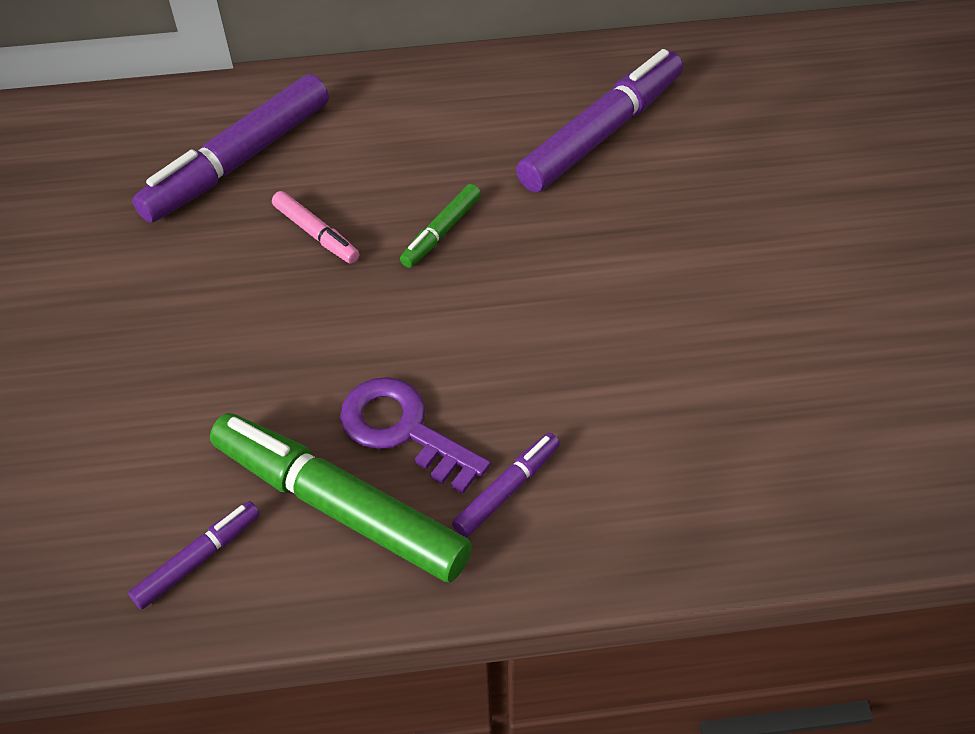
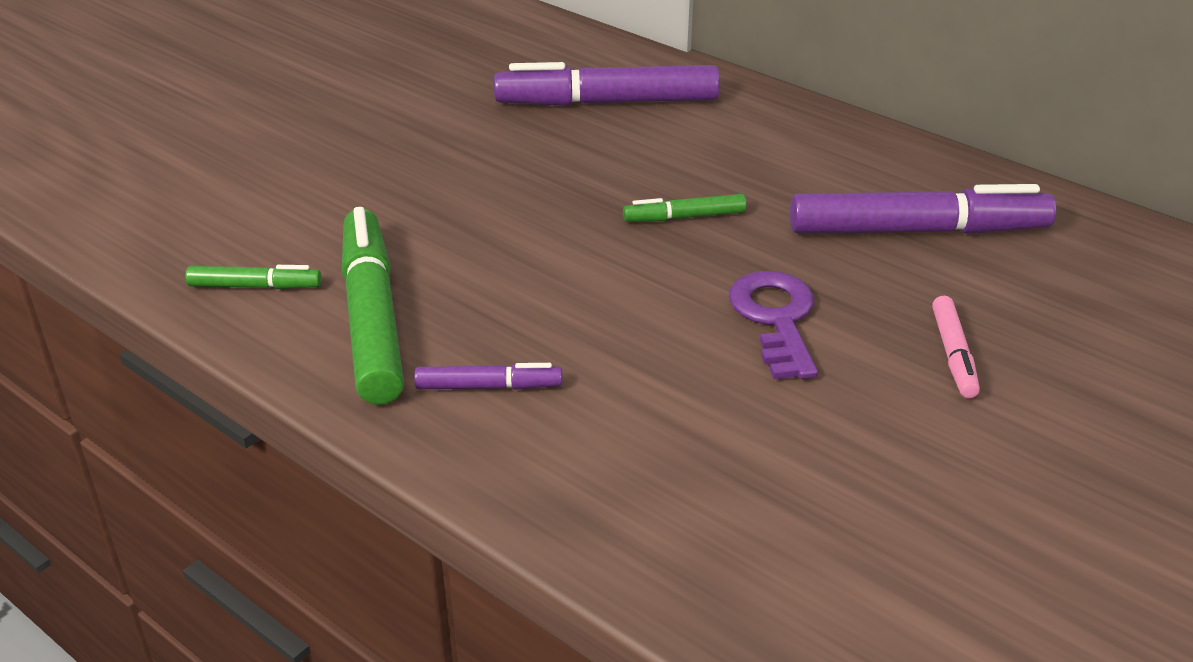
camera: 45 degrees right, 15 degrees down
(198, 559) = (255, 286): purple marker -> green marker
(316, 234) = (594, 168): pink marker -> pink marker (953, 354)
(403, 429) = (476, 307): purple key -> purple key (775, 318)

